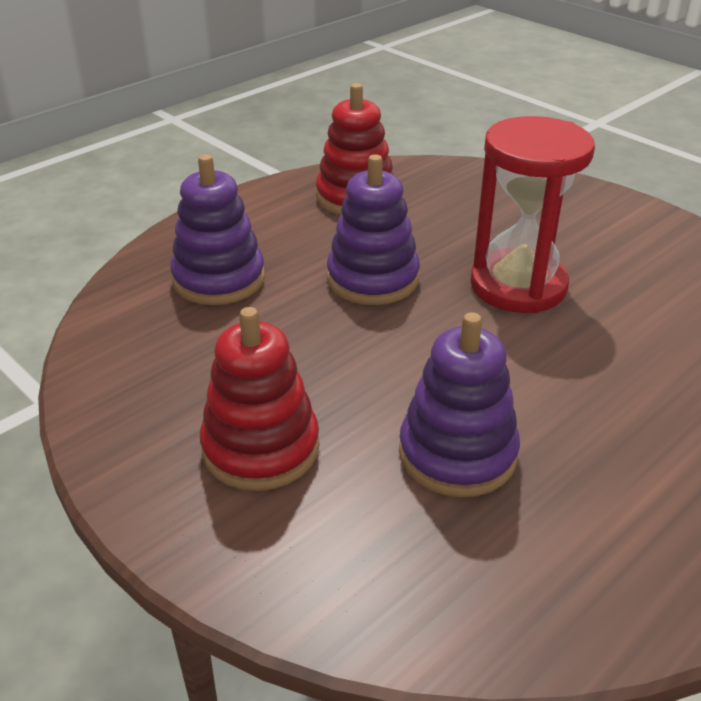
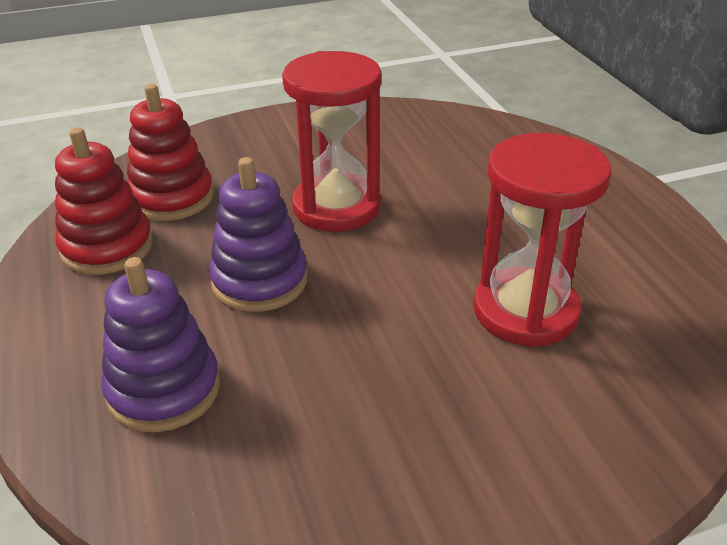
camera: 65 degrees left, 0 degrees up
(261, 448) = (463, 429): red stacking toy -> red stacking toy (172, 198)
(457, 454) = (525, 311): purple stacking toy -> red hourglass

